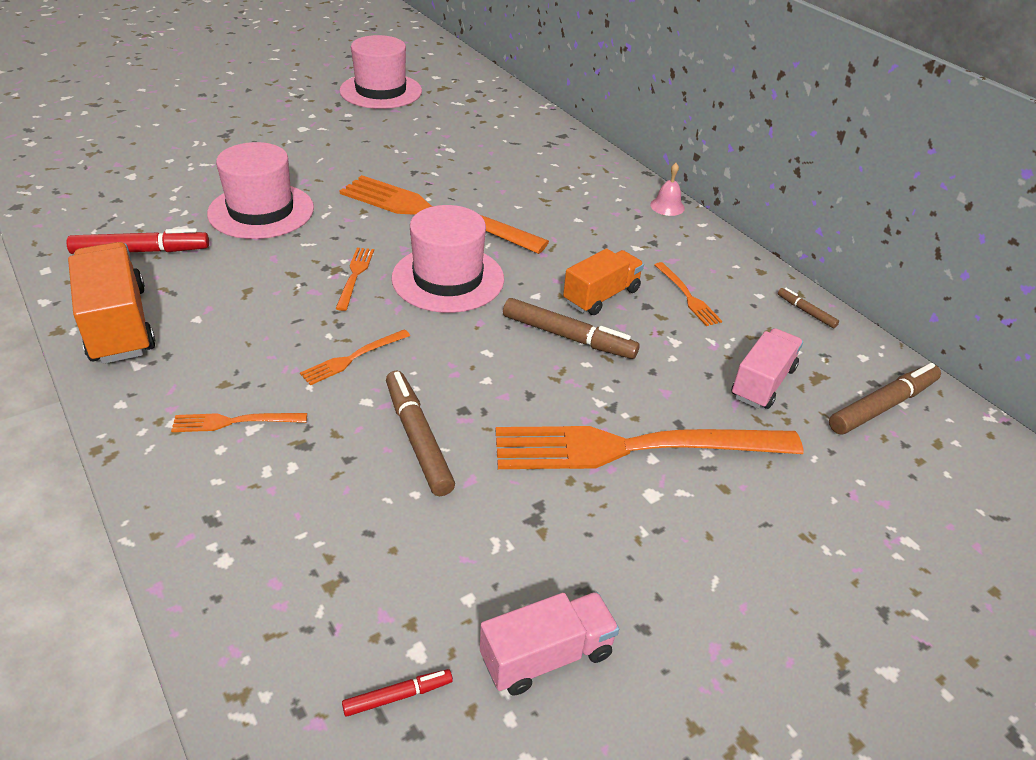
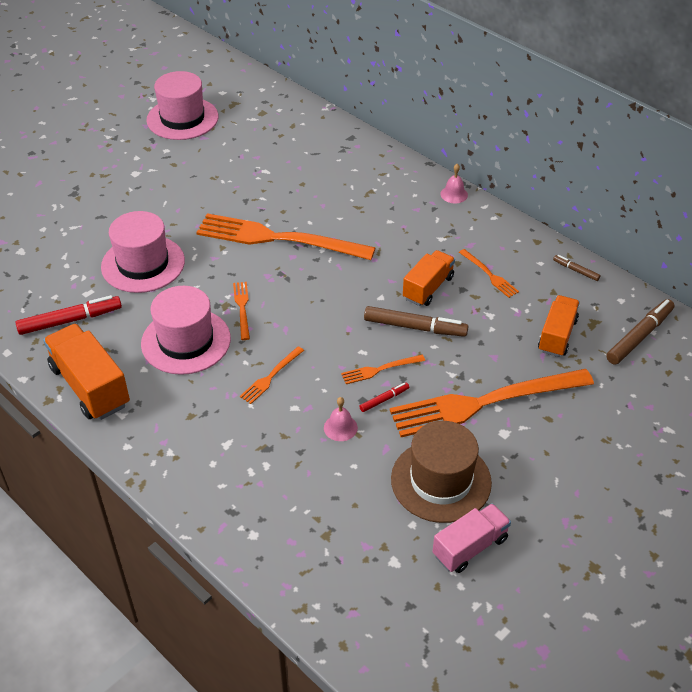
camera: 10 degrees left, 5 degrees up
(234, 422) = (212, 442): orange fork -> orange fork (380, 369)
(397, 696) = (392, 588): red marker -> red marker (384, 399)
(417, 439) = (340, 427): brown marker -> pink bell
(448, 279) = (311, 296): pink hat -> pink hat (186, 341)
(535, 542) = (441, 481): none -> brown hat
(762, 383) = (557, 335): pink truck -> orange truck

